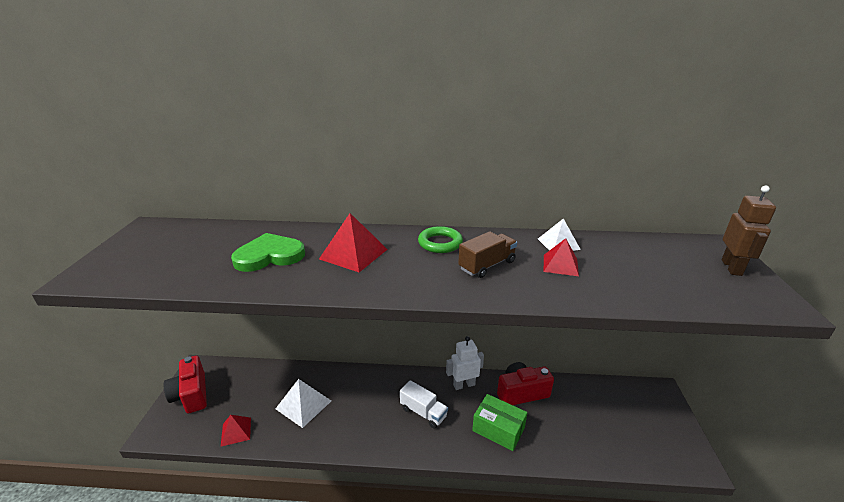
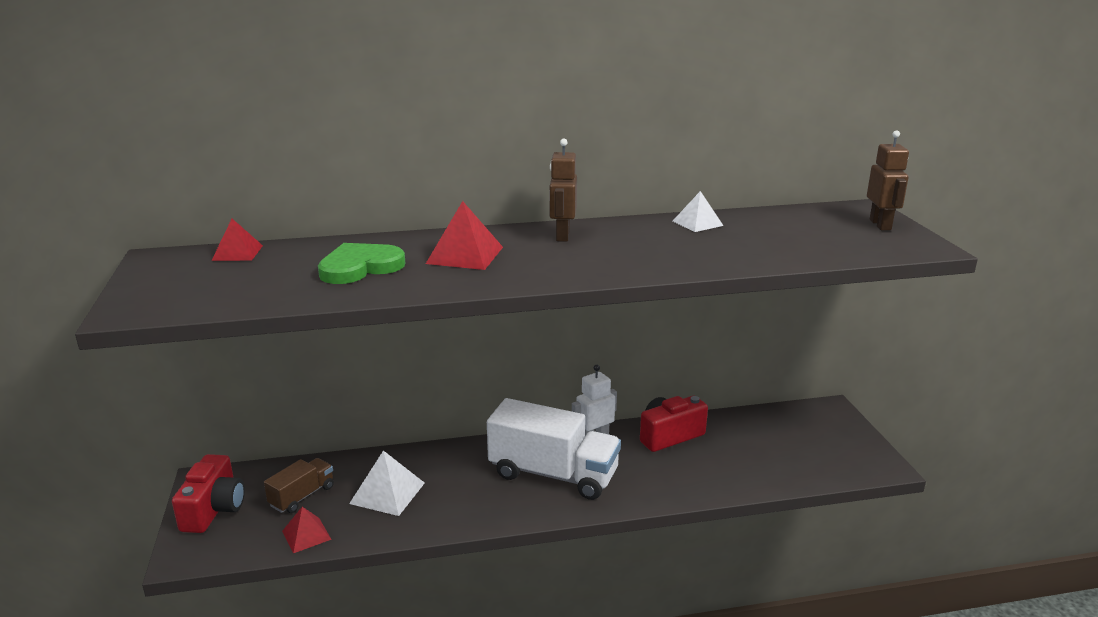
camera: 15 degrees left, 5 degrees down
(191, 394) = (214, 509): red camera -> red camera turned 135 degrees counterclockwise
(423, 412) = (553, 474): white truck -> white truck, size x1.97
(440, 243) = (562, 235): green ring -> brown robot
(487, 265) = (628, 249): brown truck -> brown truck (302, 496)
(498, 429) = (653, 474): green box -> none
(560, 265) = (707, 240): red pyramid -> red pyramid (237, 253)

